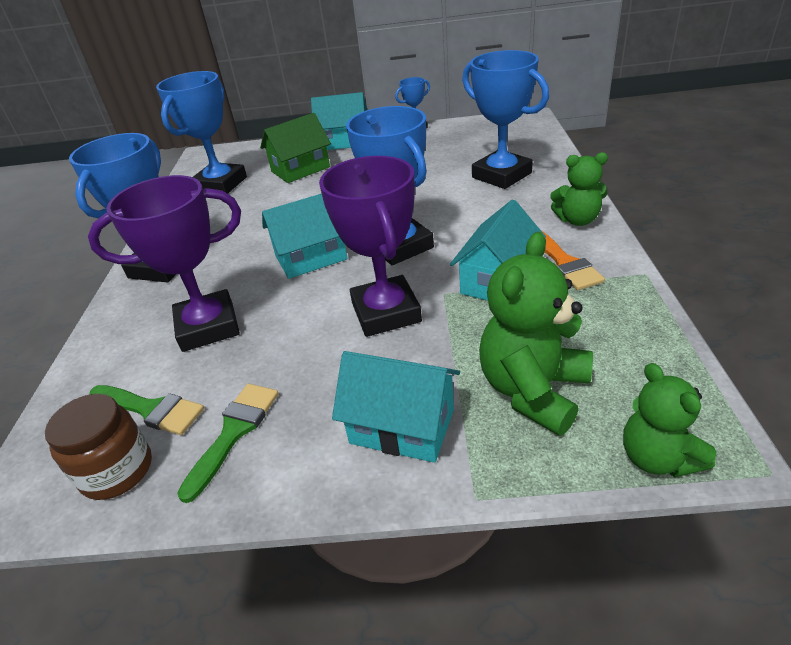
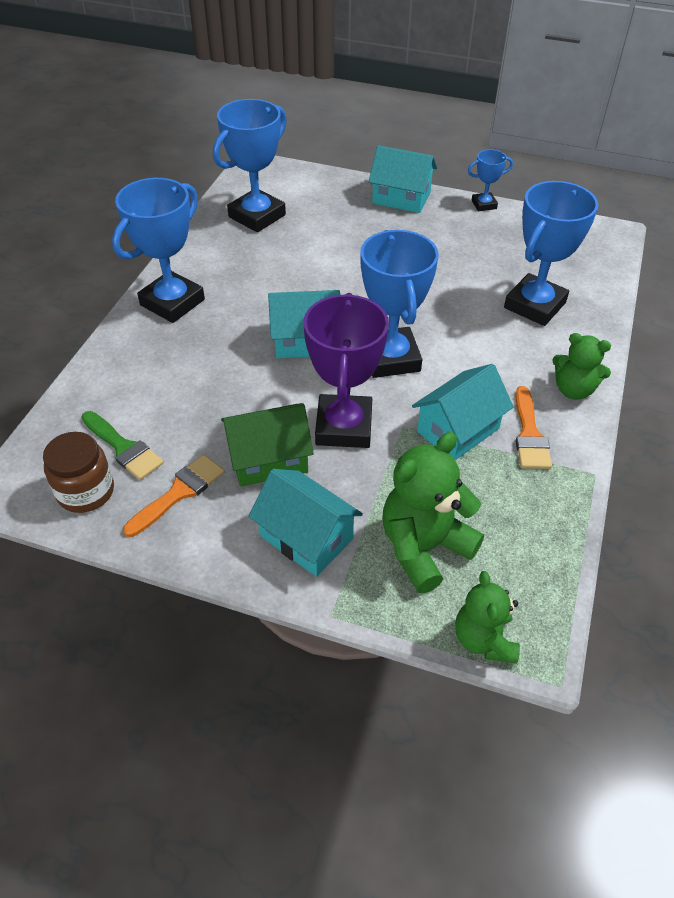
camera: 15 degrees right, 10 degrees up
(208, 327) = (191, 384): purple trophy -> none
(234, 432) = (179, 493): green brush -> orange brush
(300, 169) = (341, 223): green house -> green house (268, 460)
(501, 175) = (534, 305): blue trophy -> blue trophy turned 60 degrees clockwise

